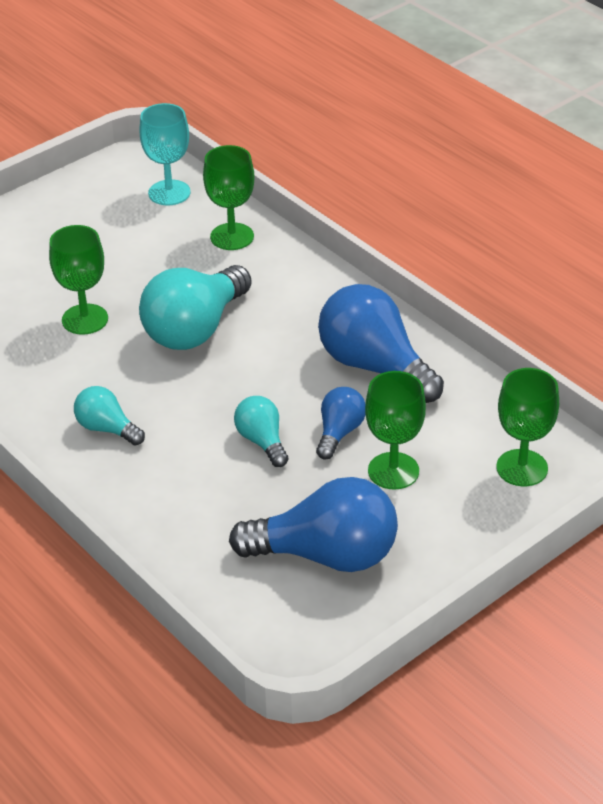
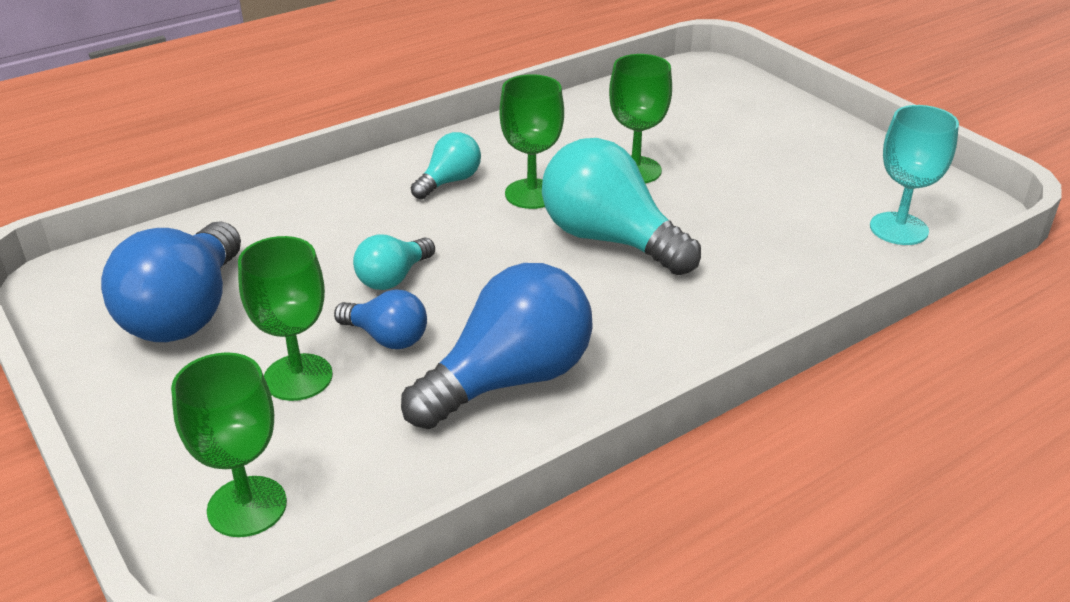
camera: 95 degrees right, 5 degrees down
(232, 237) = (805, 274): green goblet -> green goblet (532, 194)
(262, 441) = (393, 278): turquoise light bulb -> turquoise light bulb turned 150 degrees clockwise

